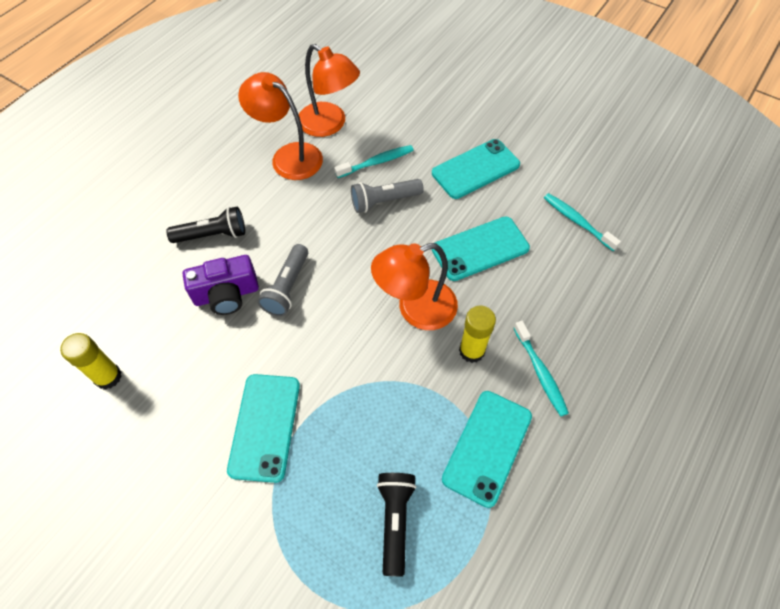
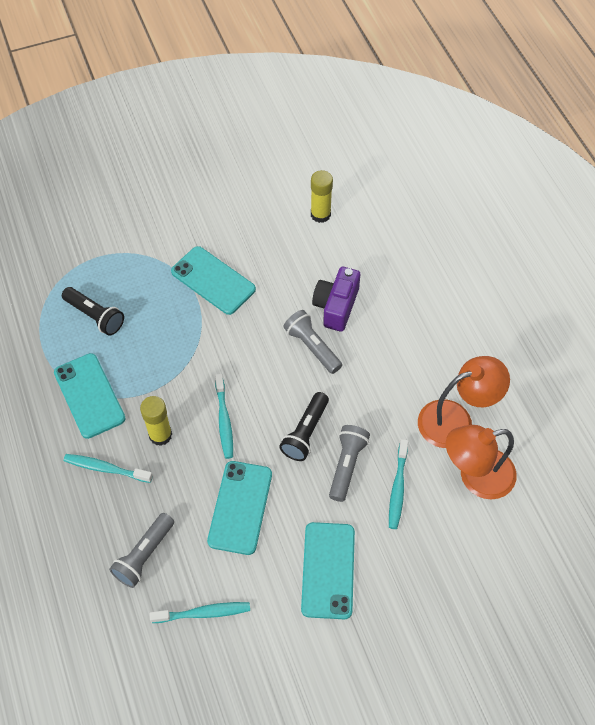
camera: 125 degrees right, 0 degrees up
(213, 234) = (402, 323): black flashlight -> black flashlight (305, 433)
(415, 309) = (224, 420): orange lamp -> turquoise toothbrush
(578, 287) = (144, 555): none -> grey flashlight

